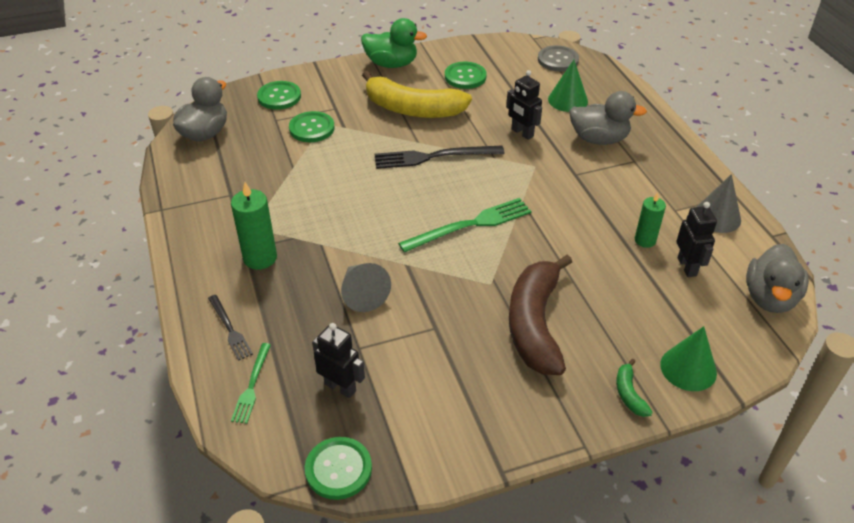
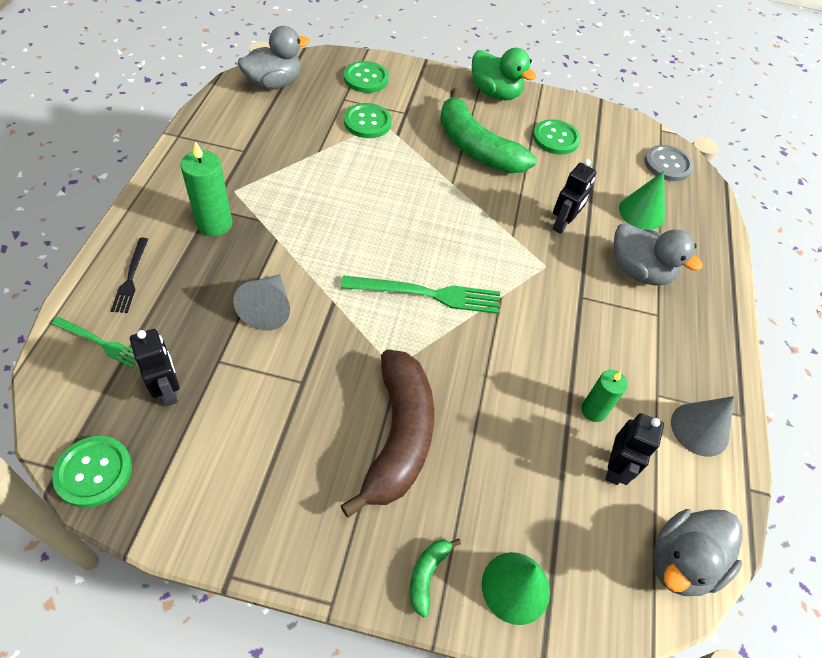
camera: 25 degrees right, 10 degrees up
(252, 385) = (100, 342): green fork -> green fork turned 105 degrees counterclockwise
(413, 109) = (476, 147): yellow banana -> green banana
(434, 157) = (454, 205): black fork -> none
(522, 133) = (563, 224): black robot -> black robot turned 135 degrees counterclockwise
(535, 324) = (399, 436): brown banana -> brown banana turned 150 degrees clockwise

